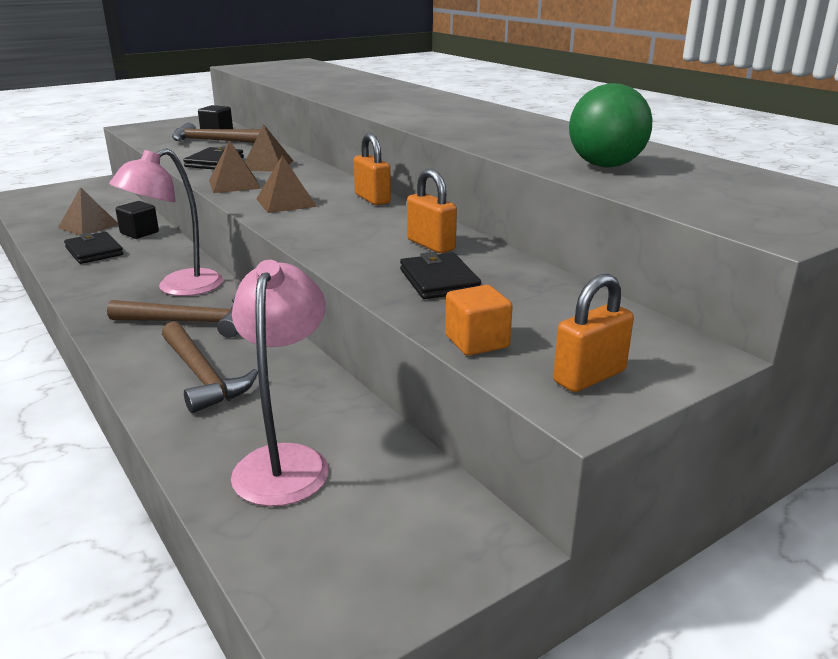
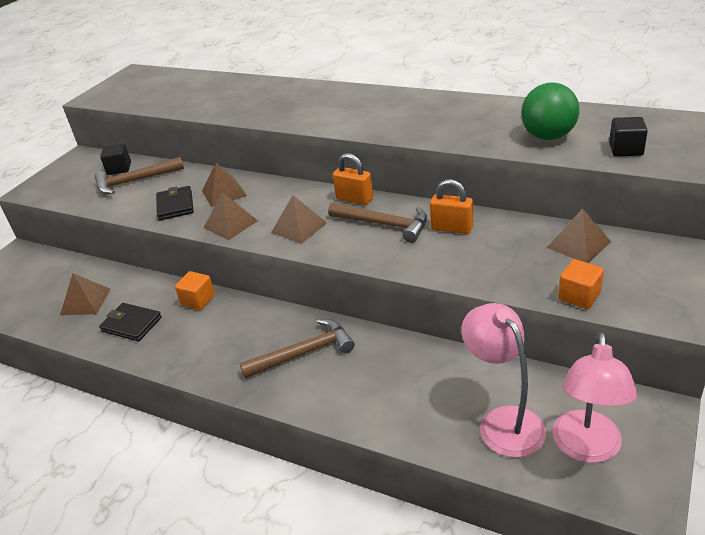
camera: 25 degrees left, 10 degrees up
(139, 233) = (142, 290): black cube -> black cube (625, 149)
(169, 254) = (198, 300): none -> orange cube
(178, 288) = (252, 328): pink lamp -> pink lamp (586, 448)
(202, 376) = (374, 390): brown hammer -> brown hammer (384, 225)
(439, 281) = (497, 258): black wallet -> none
(555, 300) = (578, 244): none -> brown pyramid
(589, 376) = (660, 294): orange padlock -> none

